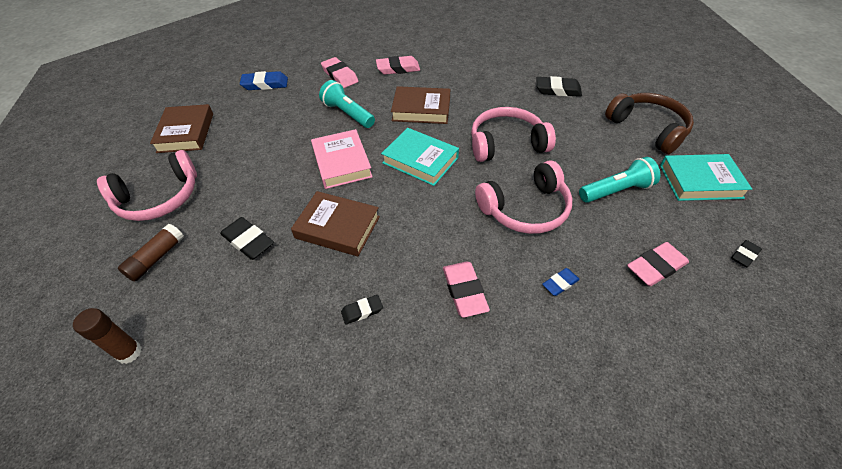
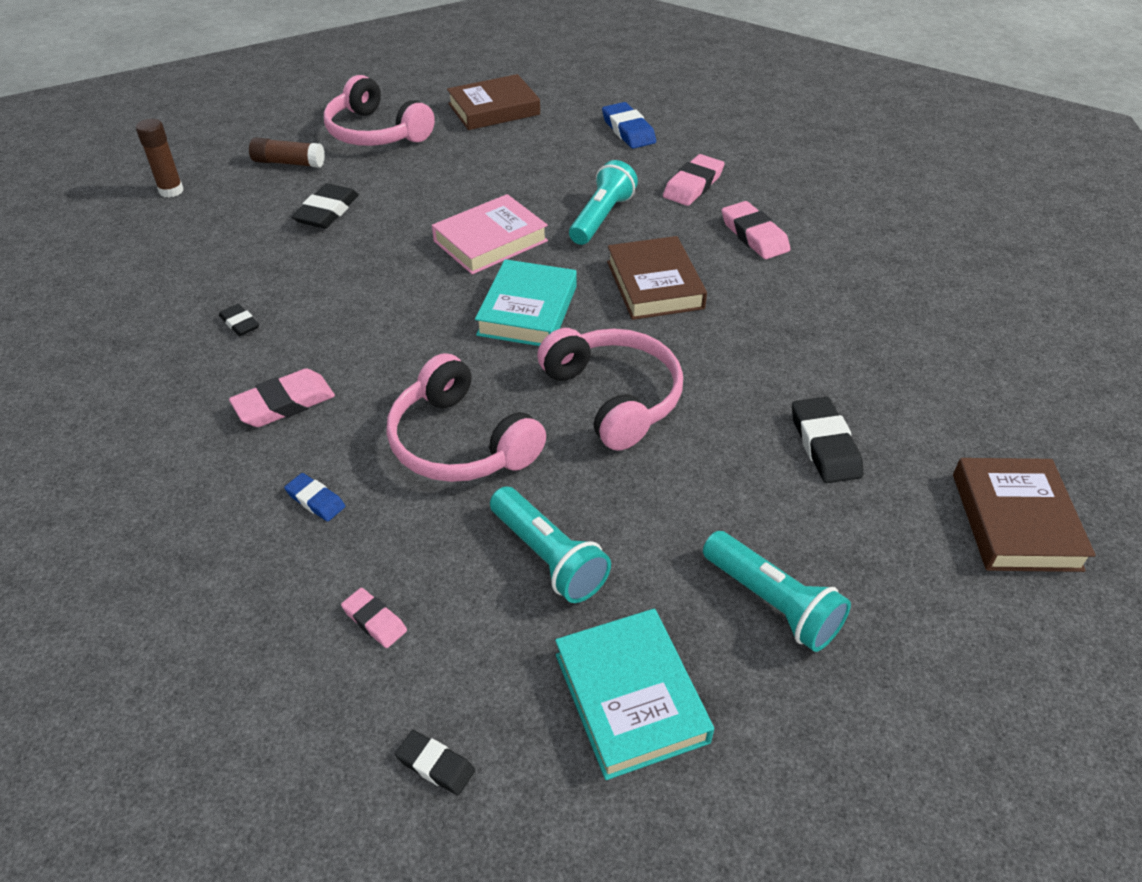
camera: 70 degrees right, 5 degrees down
(337, 227) = (367, 270): brown book -> brown book (1015, 521)
(648, 128) = (772, 603): brown headphones -> turquoise flashlight
(656, 267) = (374, 620): pink eraser -> pink eraser, size x0.59

